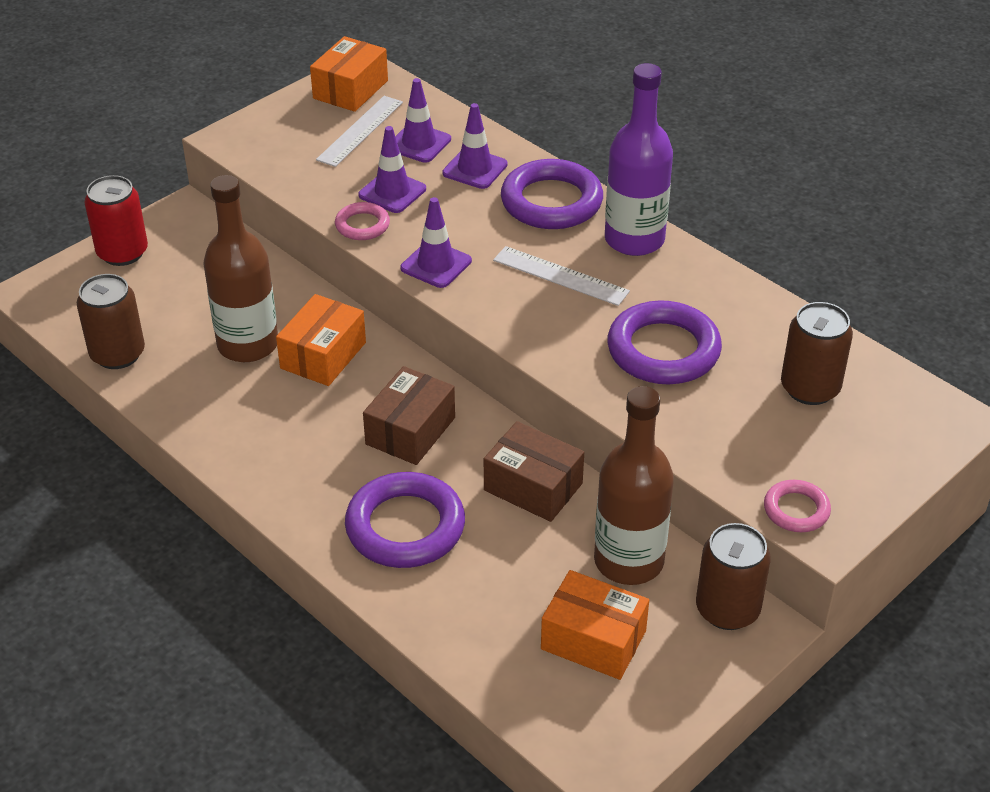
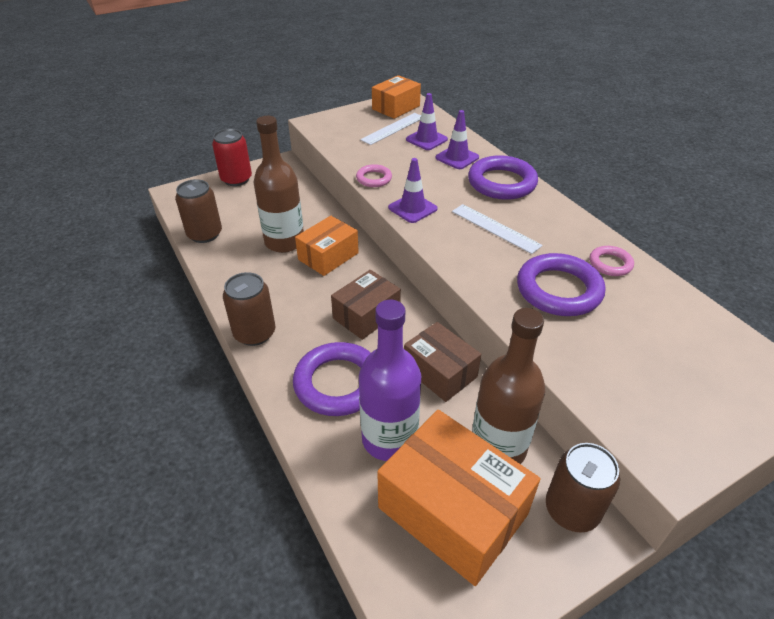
camera: 15 degrees right, 0 degrees up
(392, 192) = (400, 163): purple traffic cone -> none
(593, 640) = (452, 511): orange box -> orange box, size x1.65
(634, 239) = (553, 213): purple bottle -> purple bottle (389, 439)
(796, 510) = (648, 440): pink ring -> pink ring (610, 264)
(810, 388) = (672, 339): brown can -> brown can (254, 333)

